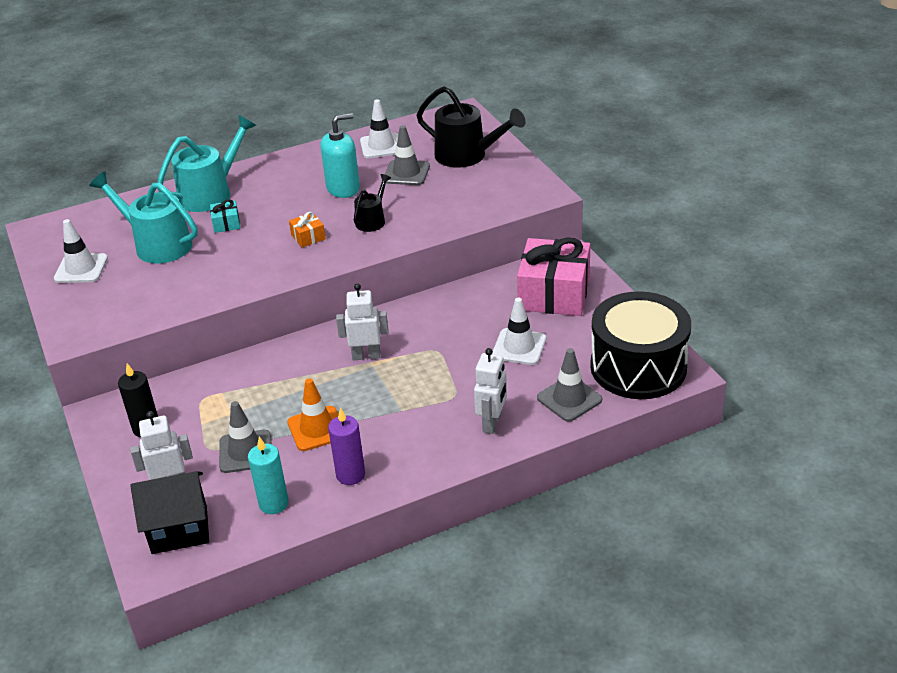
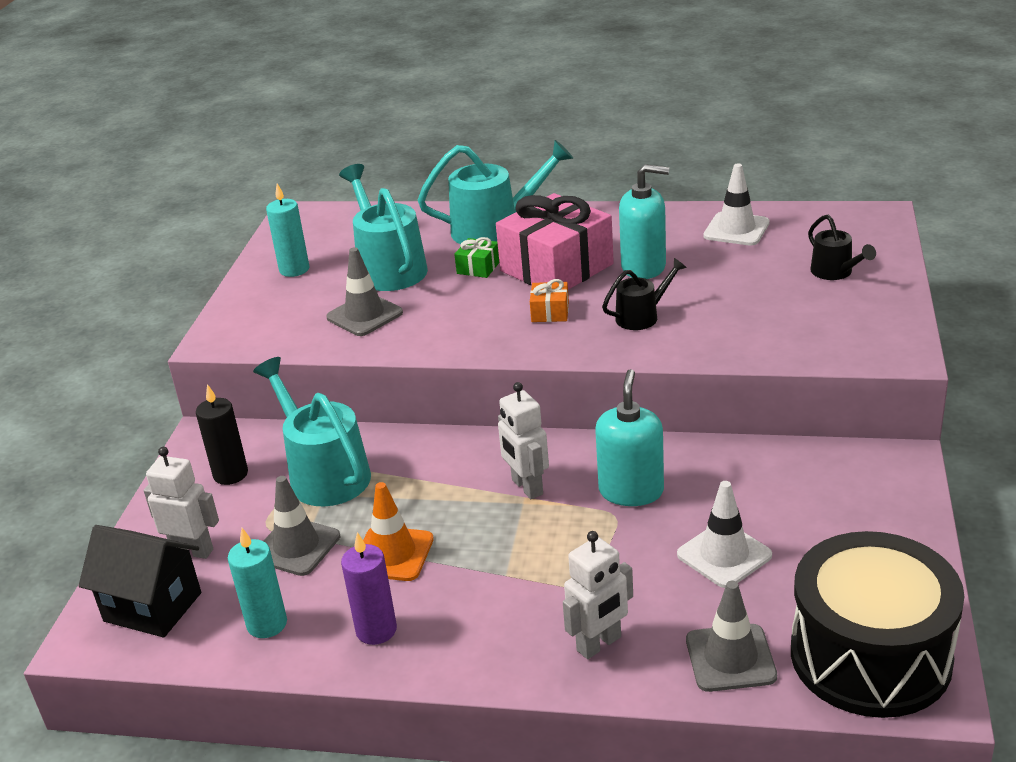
camera: 35 degrees right, 5 degrees down
(81, 269) = (294, 269): white traffic cone -> turquoise candle
(217, 401) = (323, 473): none -> turquoise watering can
(226, 223) = (478, 267): turquoise gift -> green gift
(366, 356) = (526, 487): white robot -> white robot turned 150 degrees counterclockwise
(406, 173) = (737, 271): grey traffic cone -> grey traffic cone (364, 315)
(433, 333) = (631, 491): none -> turquoise soap dispenser
(467, 156) = (835, 272): black watering can -> black watering can, size x0.55
(554, 294) = (835, 501): pink gift -> pink gift (556, 267)

